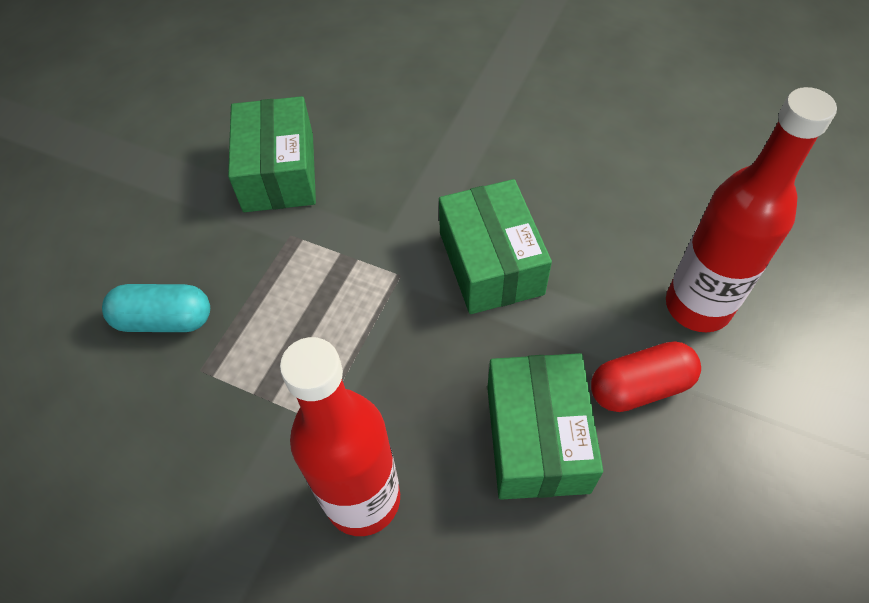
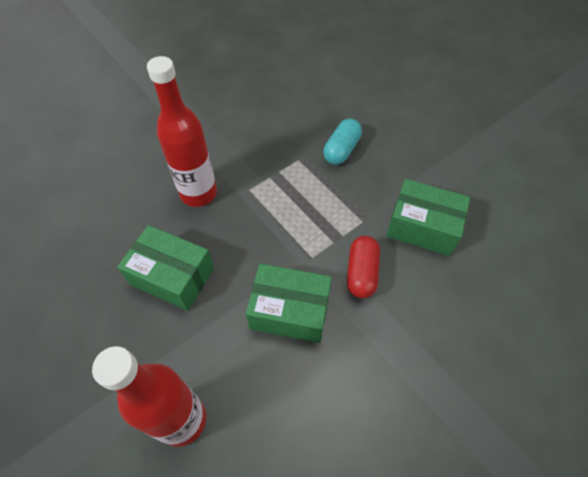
camera: 115 degrees right, 0 degrees up
(640, 387) = (160, 345): red capsule -> red capsule (361, 273)

